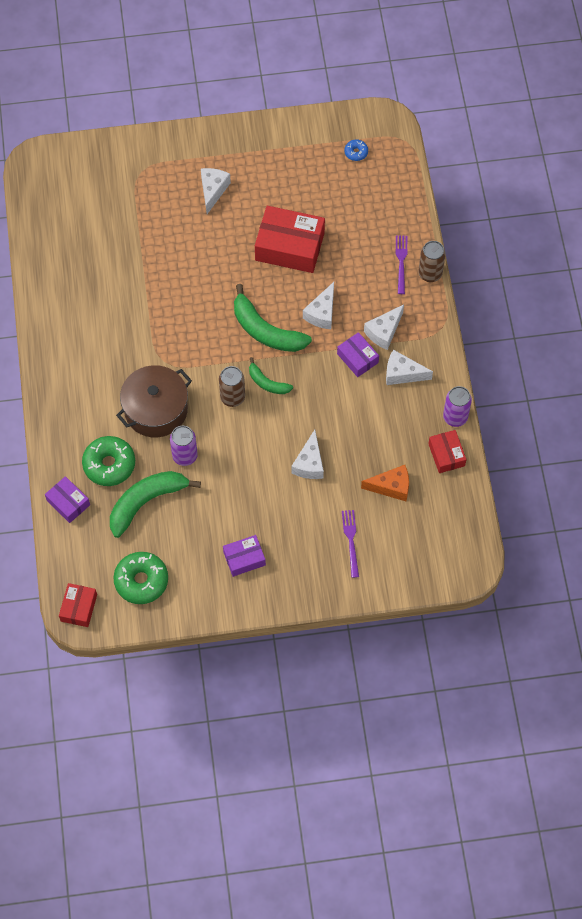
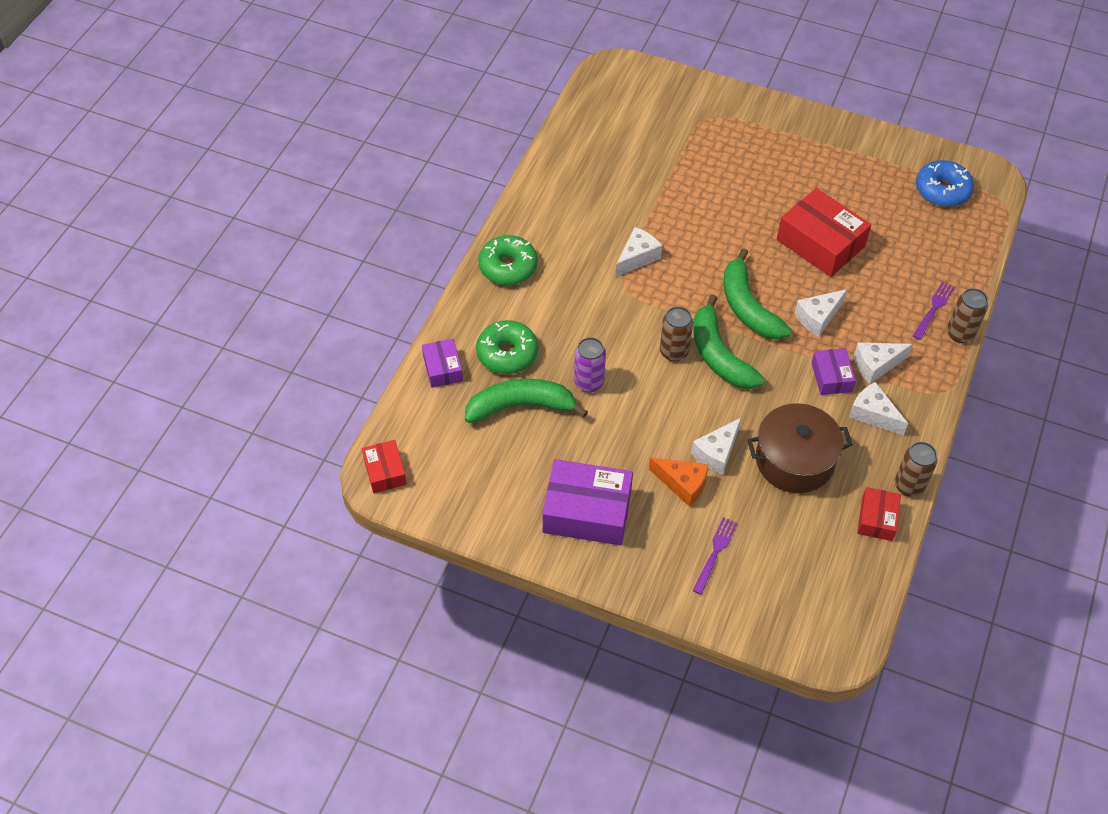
camera: 30 degrees right, 10 degrees down
(79, 608) = (385, 471): red box -> red box turned 60 degrees counterclockwise
(141, 581) = (465, 478): green donut -> green donut (508, 267)
(156, 410) = (587, 326): brown pot -> brown pot (794, 460)
(213, 191) = (771, 162): white cheese -> white cheese (637, 257)
(244, 558) = (587, 511): purple box -> purple box, size x1.84
(267, 383) = (719, 355): green banana -> green banana, size x1.82
(356, 152) = (942, 190): blue donut -> blue donut, size x2.05
(391, 487) = (794, 521): orange cheese -> orange cheese (682, 484)
(455, 417) = (909, 486): purple can -> brown can

